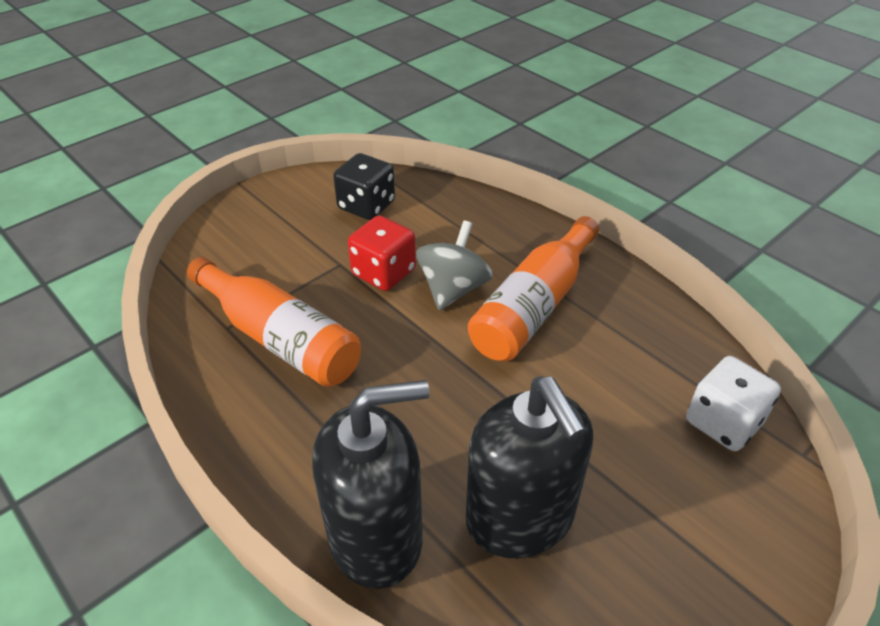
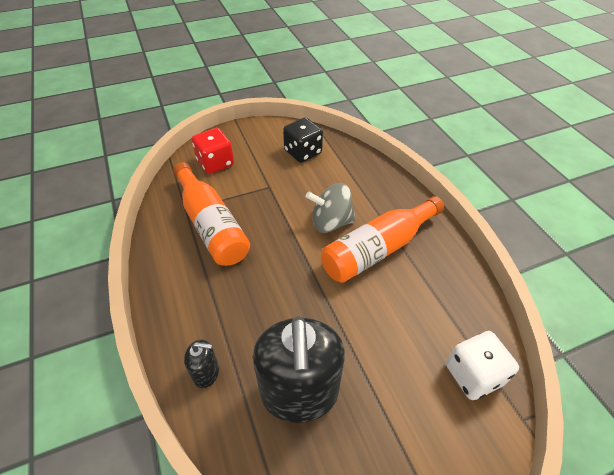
camera: 20 degrees right, 5 degrees up
(376, 537) = (206, 372): black soap dispenser -> black soap dispenser, size x0.44
(384, 272) = (292, 199): red dice -> red dice (215, 163)
(453, 289) = (330, 222): grey spinning top -> grey spinning top turned 135 degrees counterclockwise

